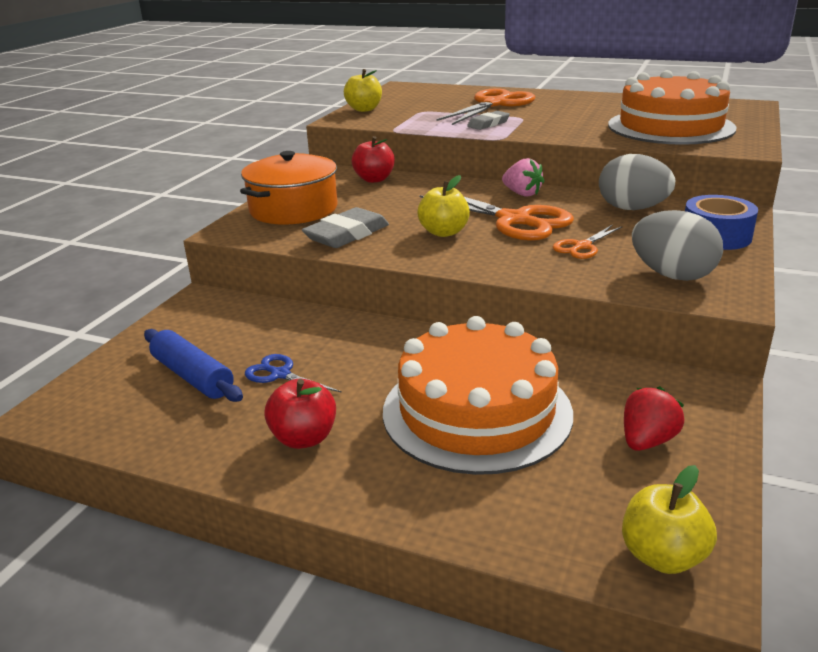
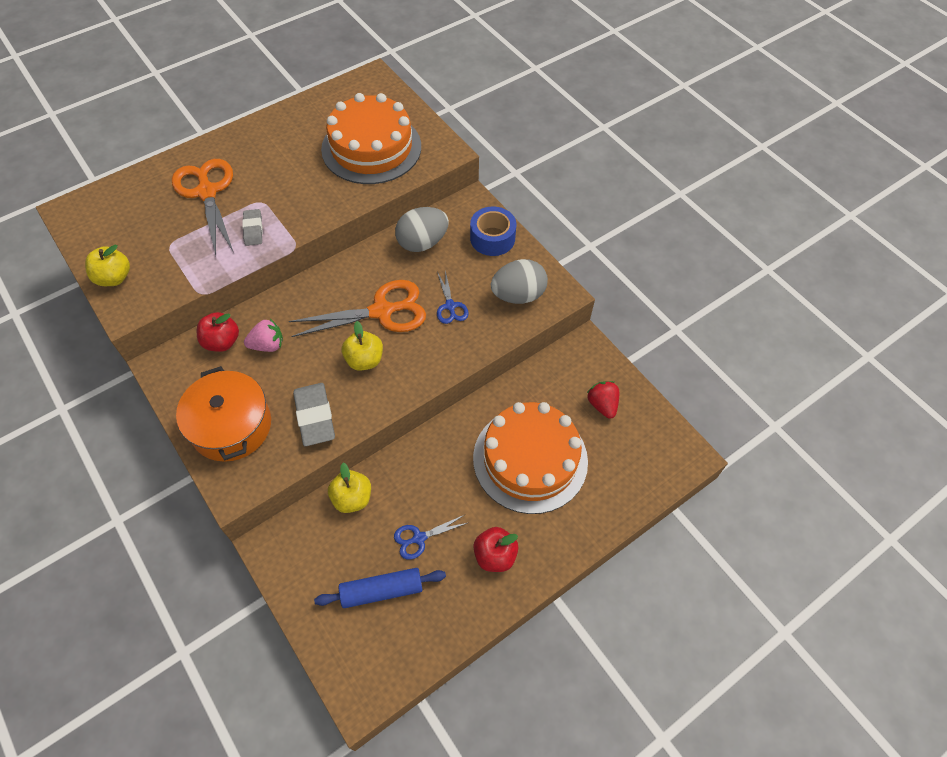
camera: 60 degrees left, 30 degrees up
(522, 194) = (343, 277): pink strawberry -> pink strawberry (267, 345)
(582, 246) = (450, 306): orange scissors -> blue scissors
(662, 556) = (671, 457): yellow apple -> yellow apple (352, 498)

